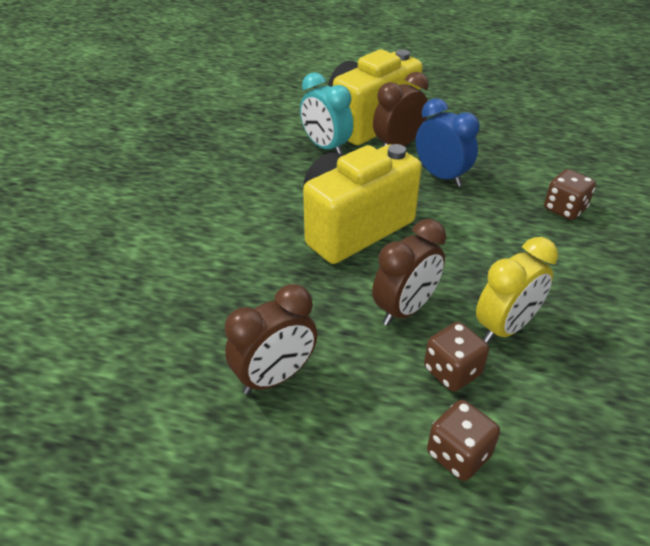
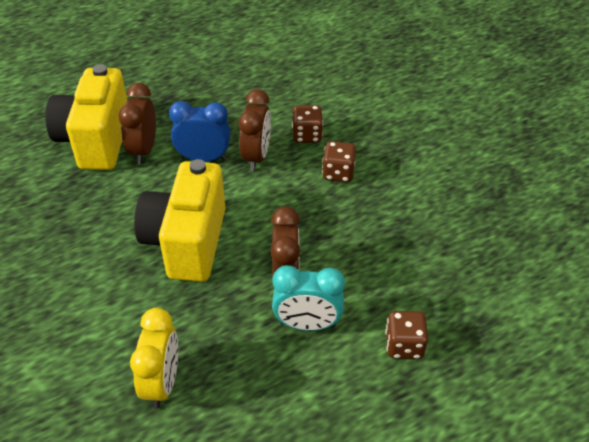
camera: 45 degrees left, 5 degrees up
(275, 377) = (258, 387): brown clock -> brown clock (256, 156)
(325, 147) = (88, 186): turquoise clock -> turquoise clock (307, 324)
(452, 371) = (353, 299): brown dice -> brown dice (338, 173)
(505, 327) = (353, 247): yellow clock -> yellow clock (162, 383)

